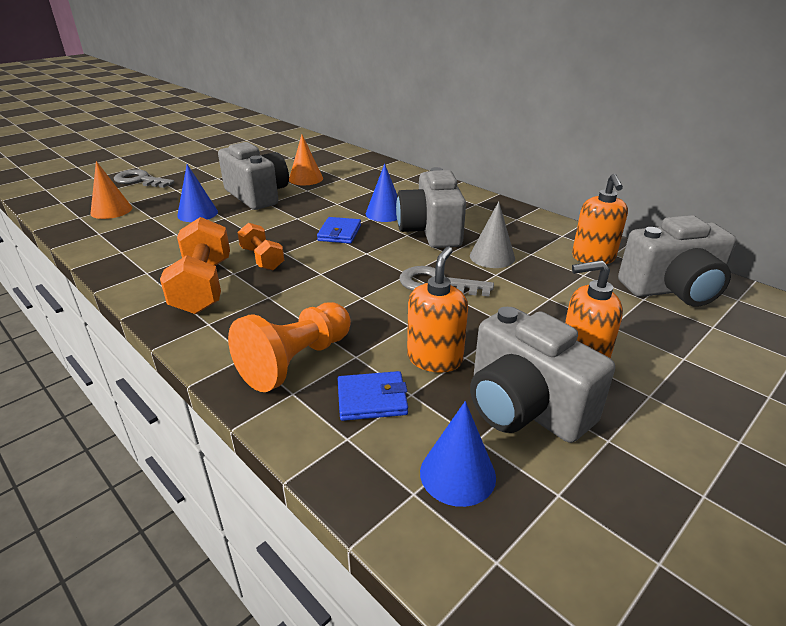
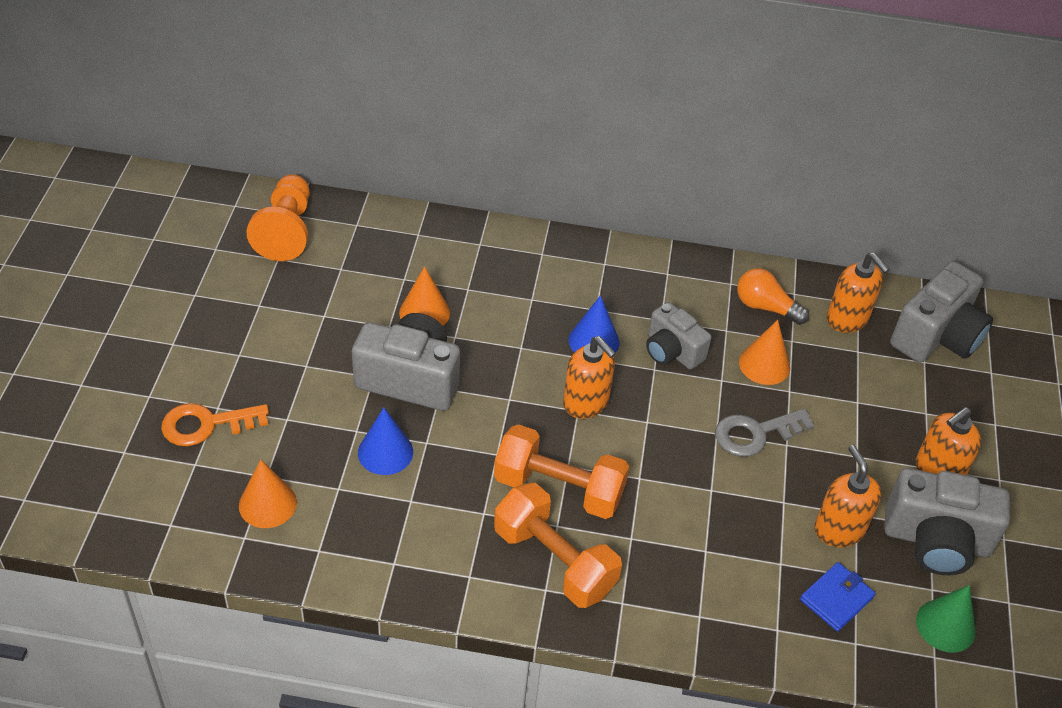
camera: 40 degrees left, 15 degrees up
(140, 180) = (206, 424): grey key -> orange key
(262, 259) = (559, 488): orange dumbbell -> orange dumbbell, size x1.68
(295, 361) = (743, 598): orange pawn -> orange pawn (286, 231)
(339, 233) = (586, 403): blue wallet -> orange soap dispenser
(431, 231) = (672, 351): grey camera -> grey camera, size x0.63
(457, 474) = (945, 625): blue cone -> green cone
(492, 257) = (764, 364): grey cone -> orange cone
(529, 234) = (765, 307): none -> orange light bulb

